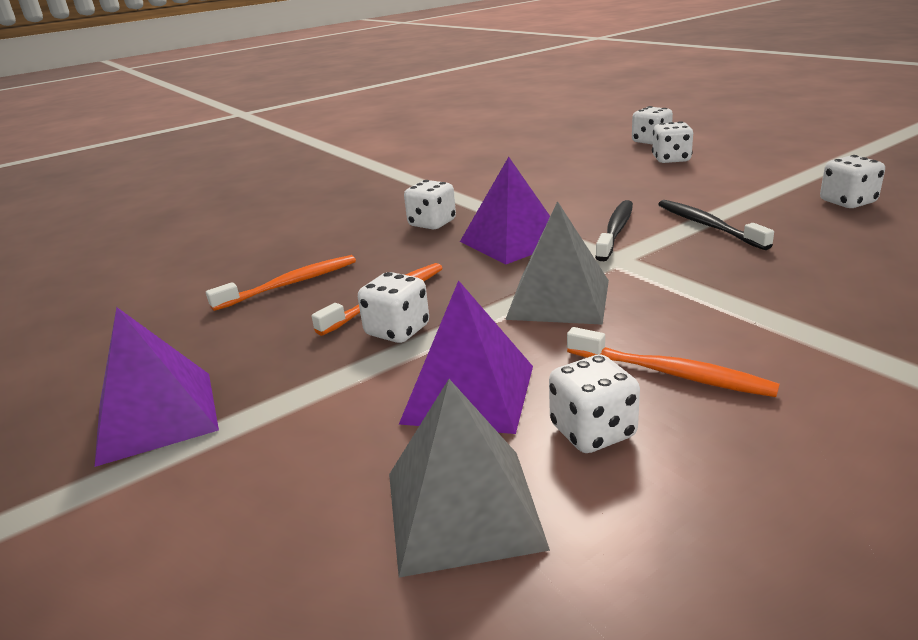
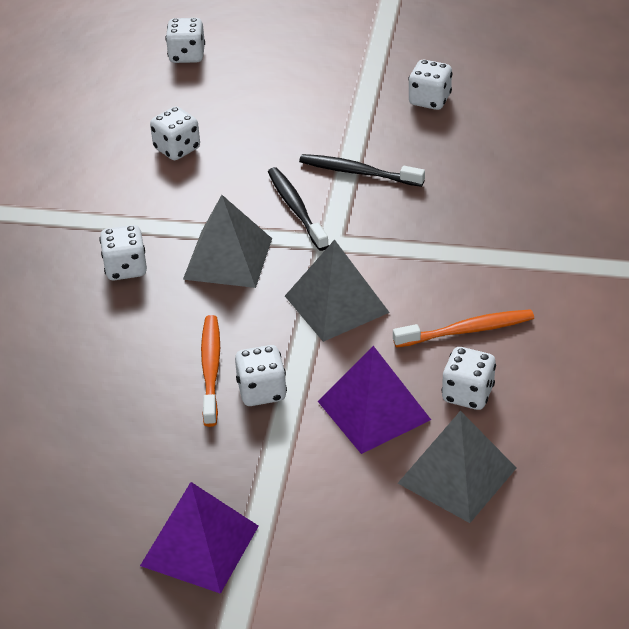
camera: 45 degrees left, 15 degrees up
(290, 284) = (104, 397): orange toothbrush -> none
(512, 241) = (228, 258): purple pyramid -> grey pyramid
(671, 159) = (238, 83): white dice -> white dice (177, 149)

